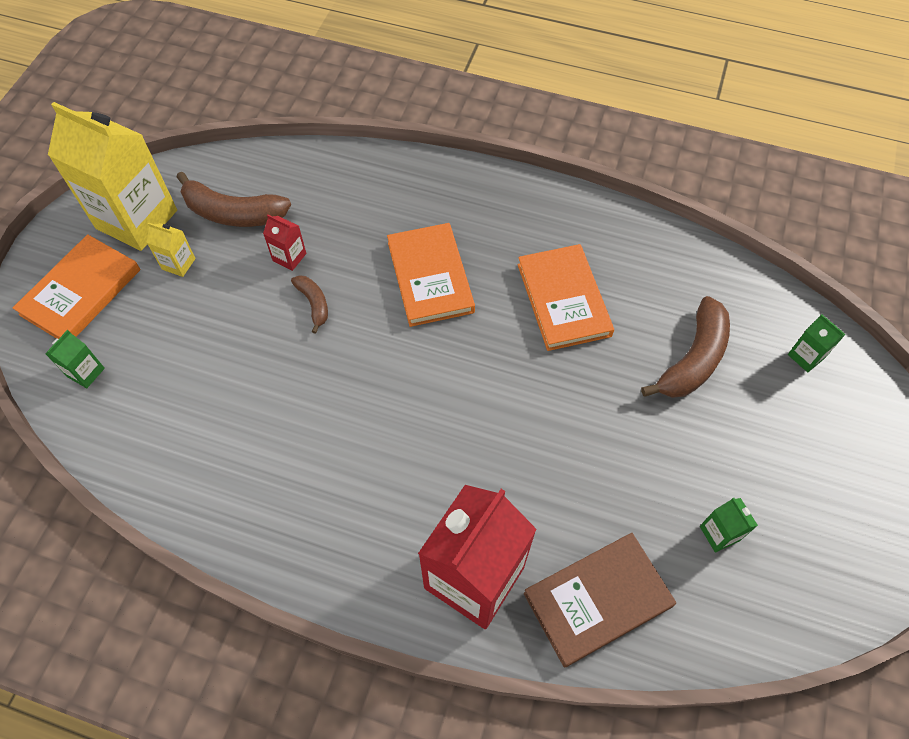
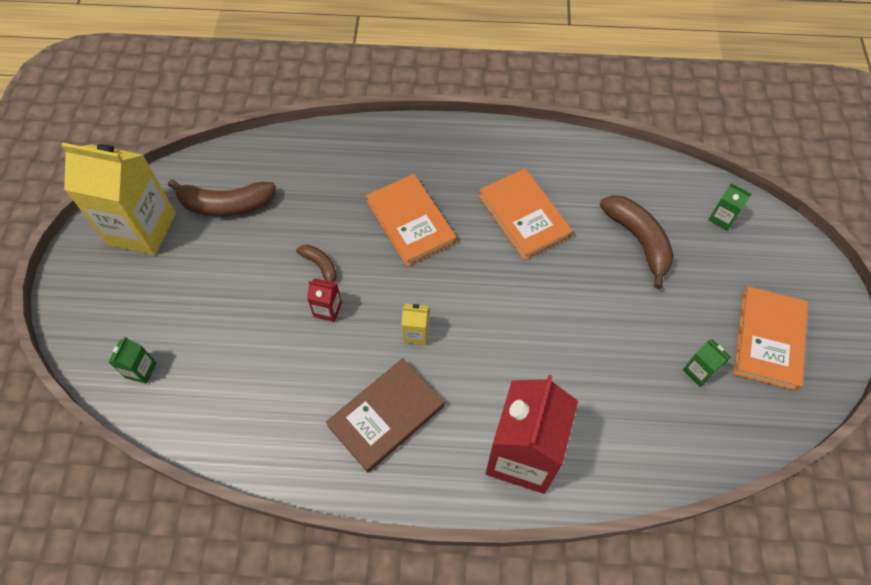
camera: 15 degrees left, 0 degrees up
(81, 292) = (113, 303): orange book -> orange book (769, 340)
(178, 264) = (192, 259): yellow carton -> yellow carton (416, 333)
(289, 257) = (287, 231): red carton -> red carton (327, 309)
(598, 600) = (623, 447): brown book -> brown book (386, 416)
(693, 359) = (638, 240): brown banana -> brown banana turned 45 degrees counterclockwise

